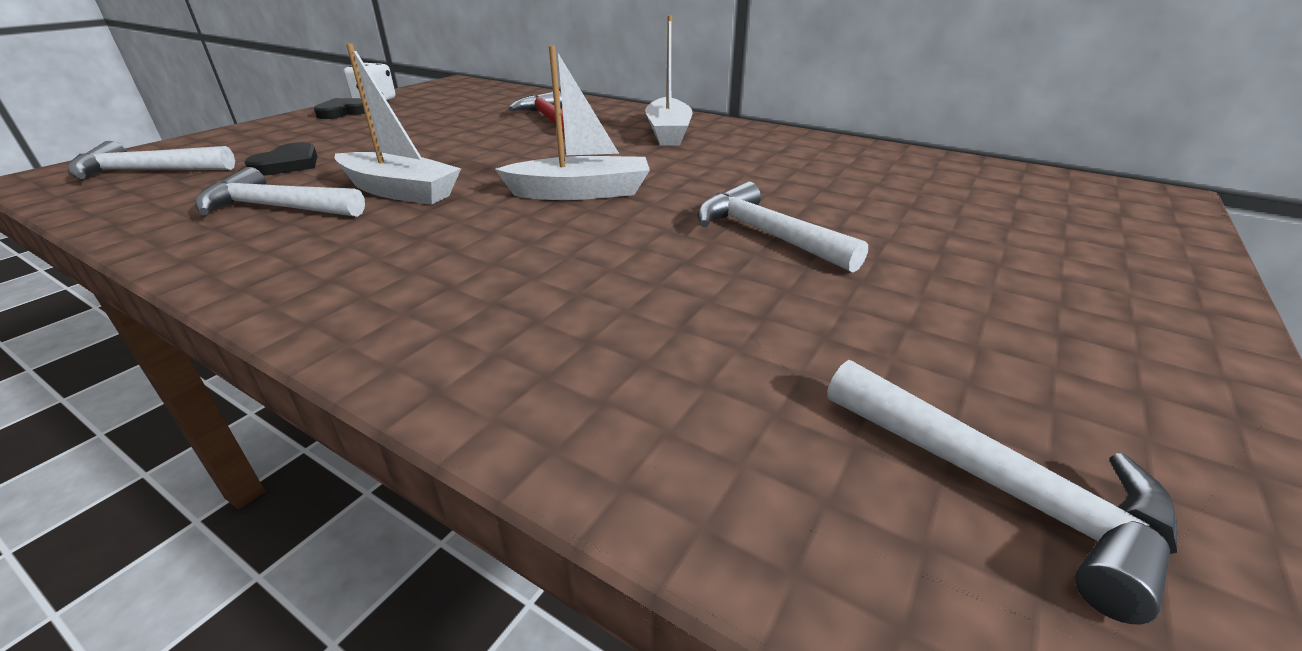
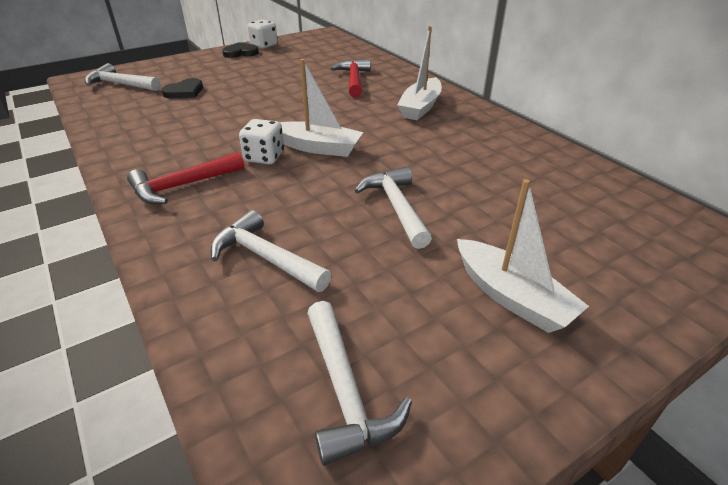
camera: 25 degrees right, 5 degrees up
(276, 208) = (160, 123): white hammer -> white hammer (265, 257)
(400, 191) = (224, 125): white boat -> white boat (511, 296)
(402, 279) = (182, 186): none -> red hammer
(509, 217) = (264, 157): none -> white dice

